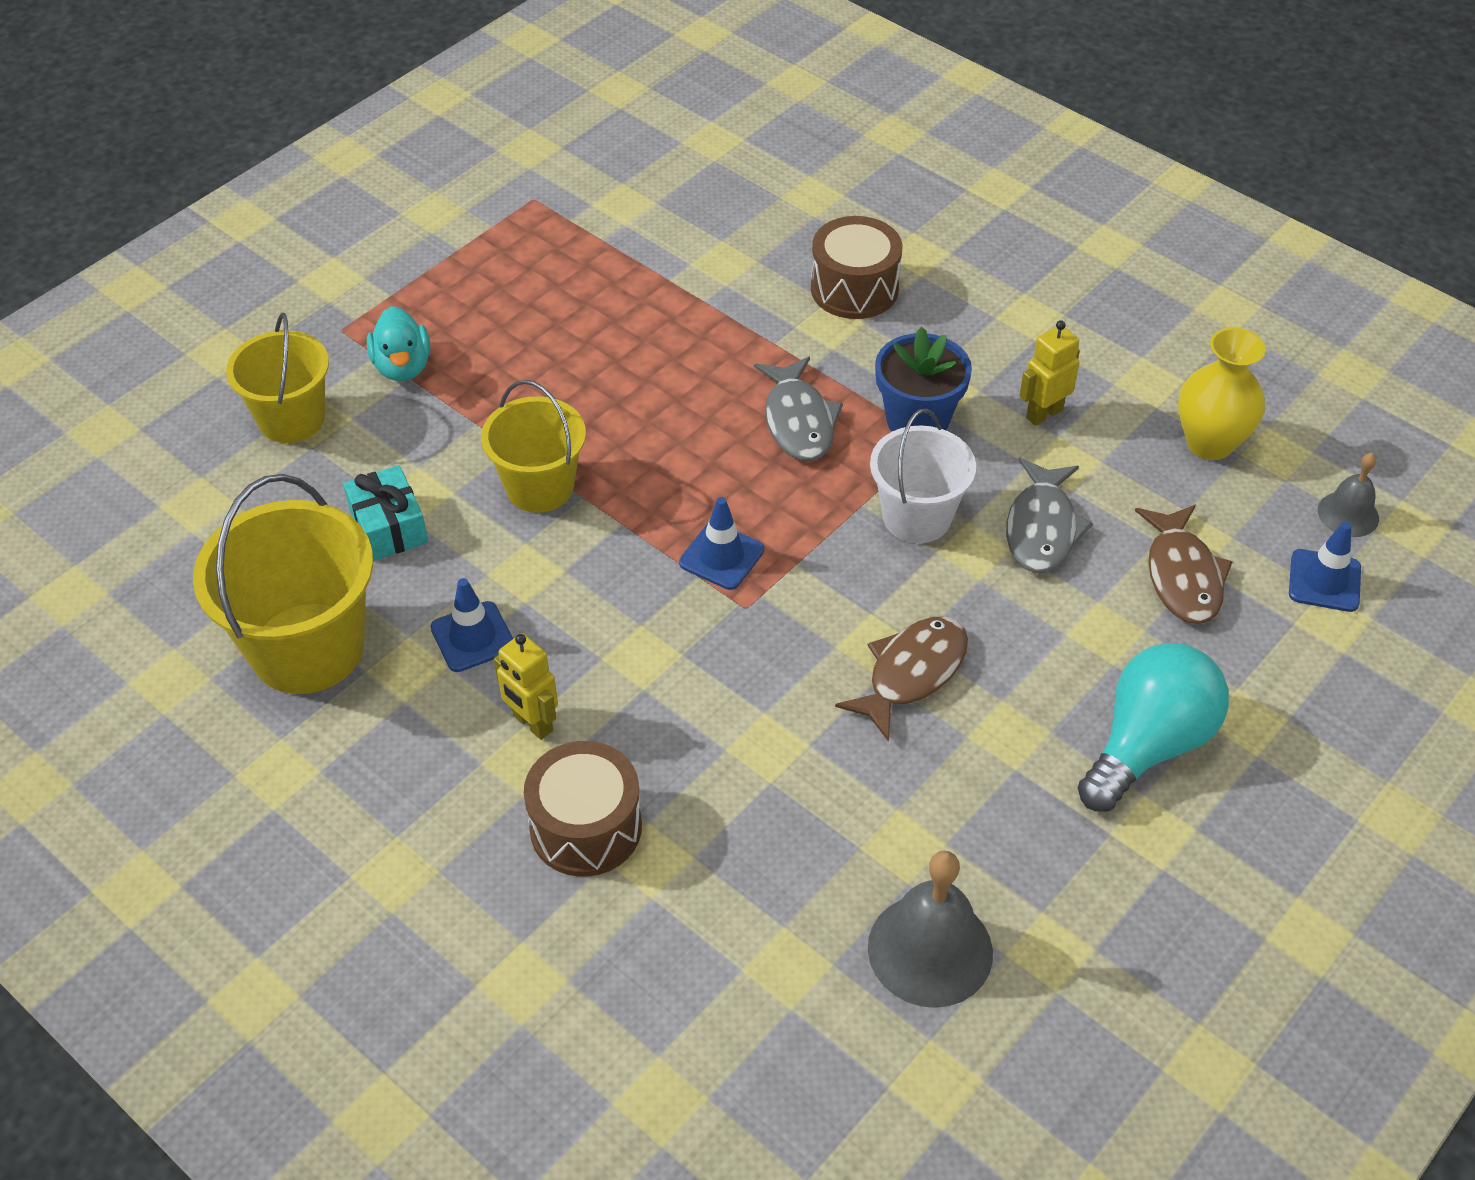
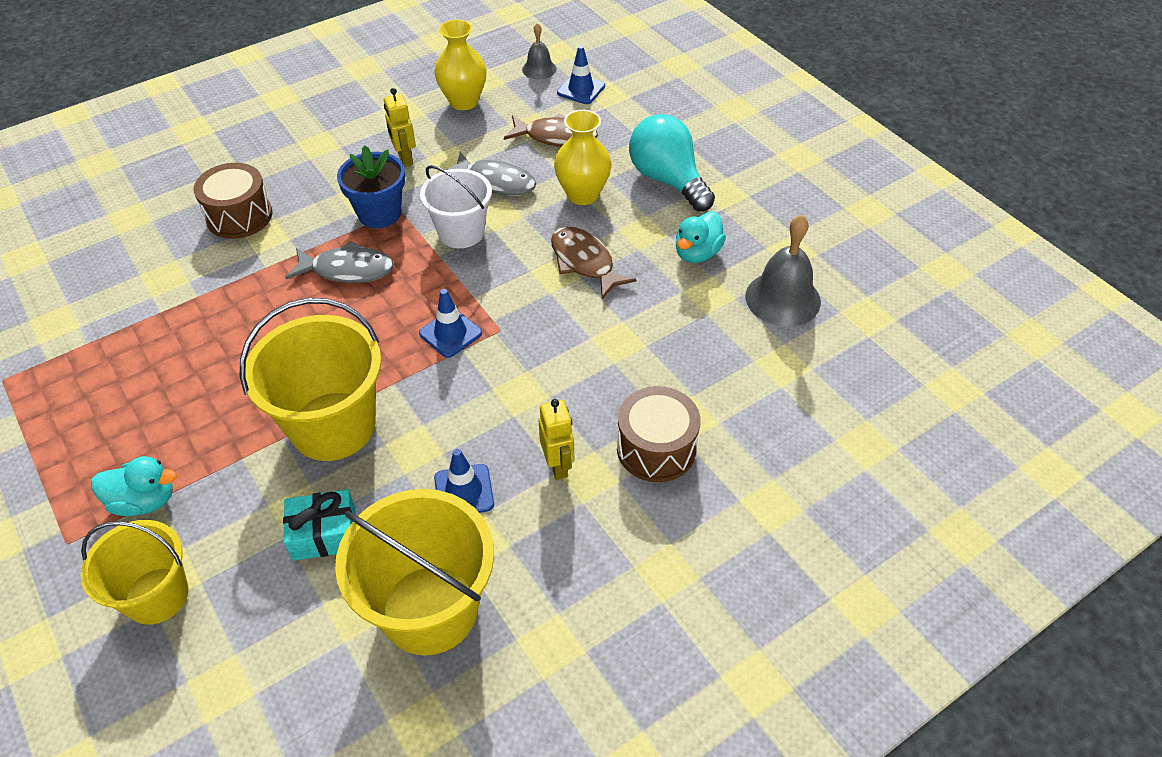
camera: 75 degrees left, 0 degrees up
(532, 723) = (558, 466): yellow robot -> yellow robot turned 75 degrees counterclockwise
(540, 487) = (333, 426): yellow bucket -> yellow bucket, size x1.55
(988, 815) = (697, 253): none -> turquoise duck
(1060, 639) = (582, 195): none -> yellow vase

